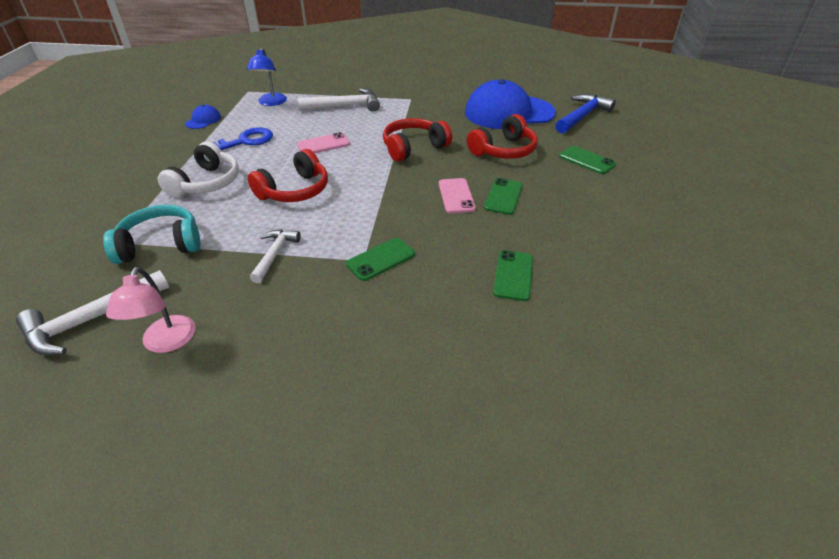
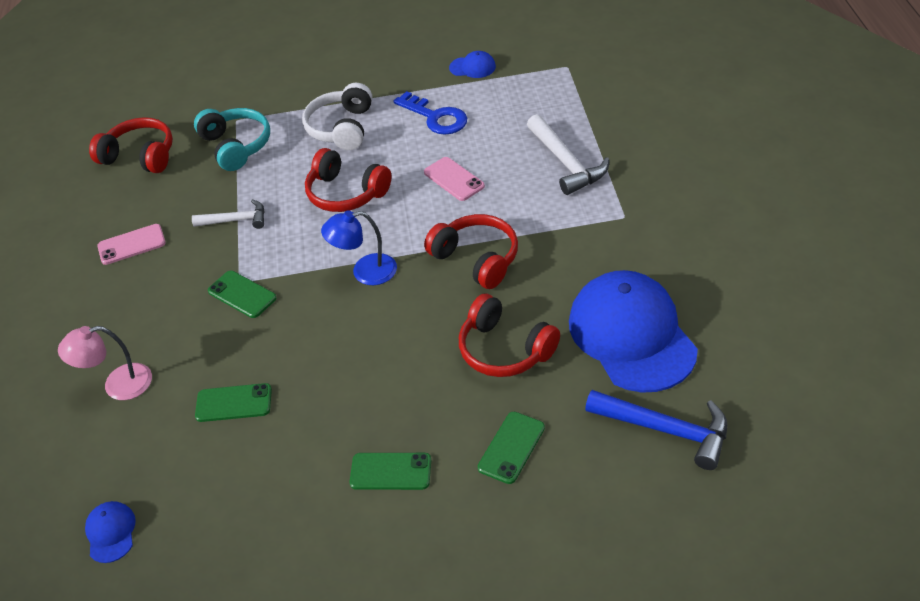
camera: 80 degrees right, 5 degrees up
(92, 320) = (140, 156): white hammer -> red headphones
(166, 343) = (120, 205): pink lamp -> pink lamp (118, 385)
(206, 183) = (342, 128): white headphones -> white headphones turned 90 degrees clockwise
(271, 103) = (543, 97): blue lamp -> blue lamp (365, 272)
(456, 196) = (373, 325): pink phone -> pink phone (131, 245)
(503, 197) = (384, 369): green phone -> green phone (390, 471)
(655, 370) = (111, 532): none -> blue cap

